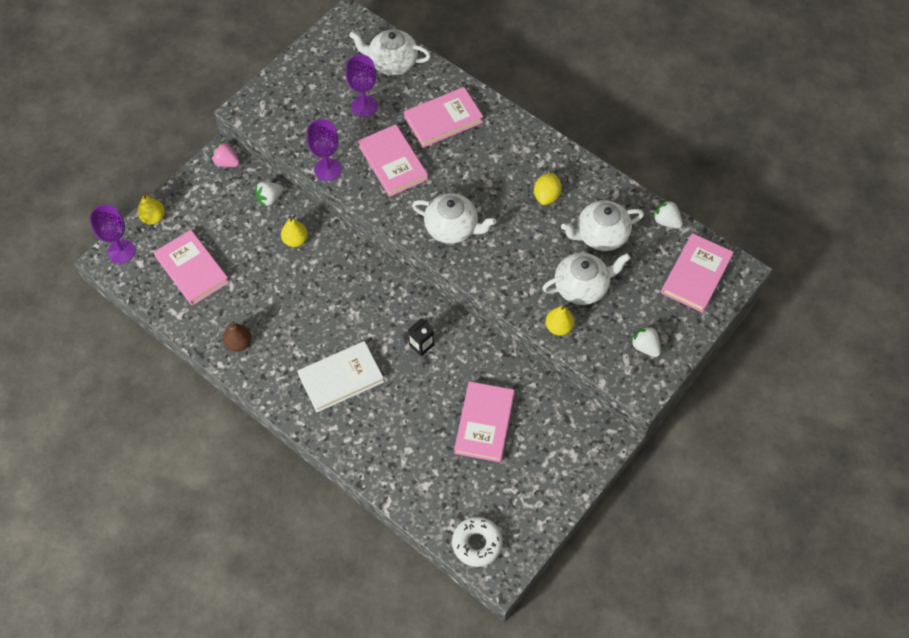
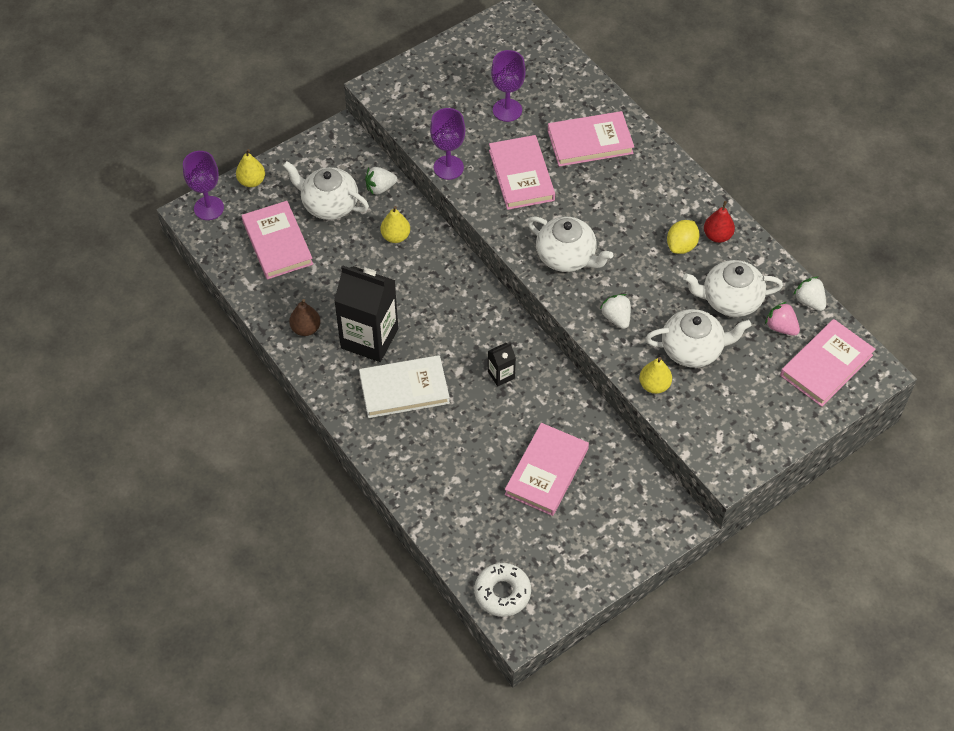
camera: 15 degrees right, 5 degrees down
(226, 162) = (344, 140): pink strawberry -> pink strawberry (781, 327)
(298, 339) = (369, 338): none -> black carton
(392, 62) = (551, 71): white teapot -> white teapot (329, 204)
(574, 180) = (717, 236): none -> red pear
(645, 347) = (745, 427): white strawberry -> white strawberry (616, 318)

